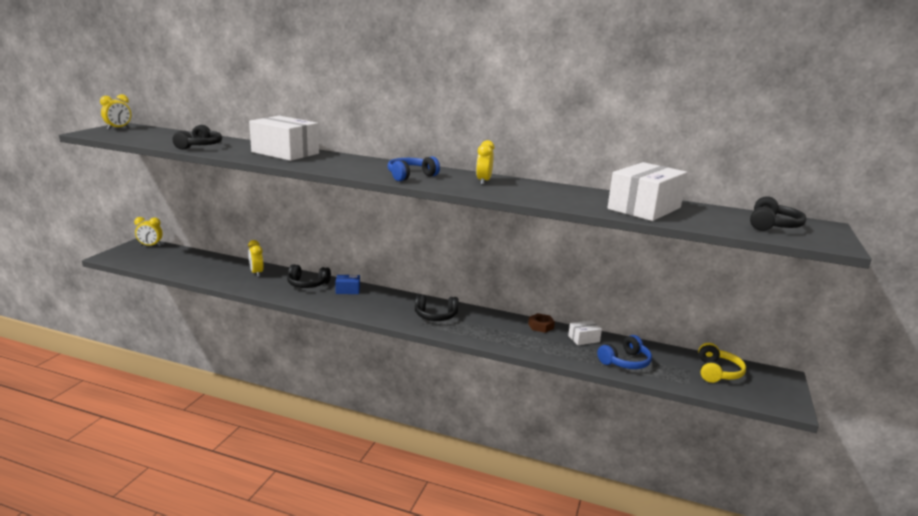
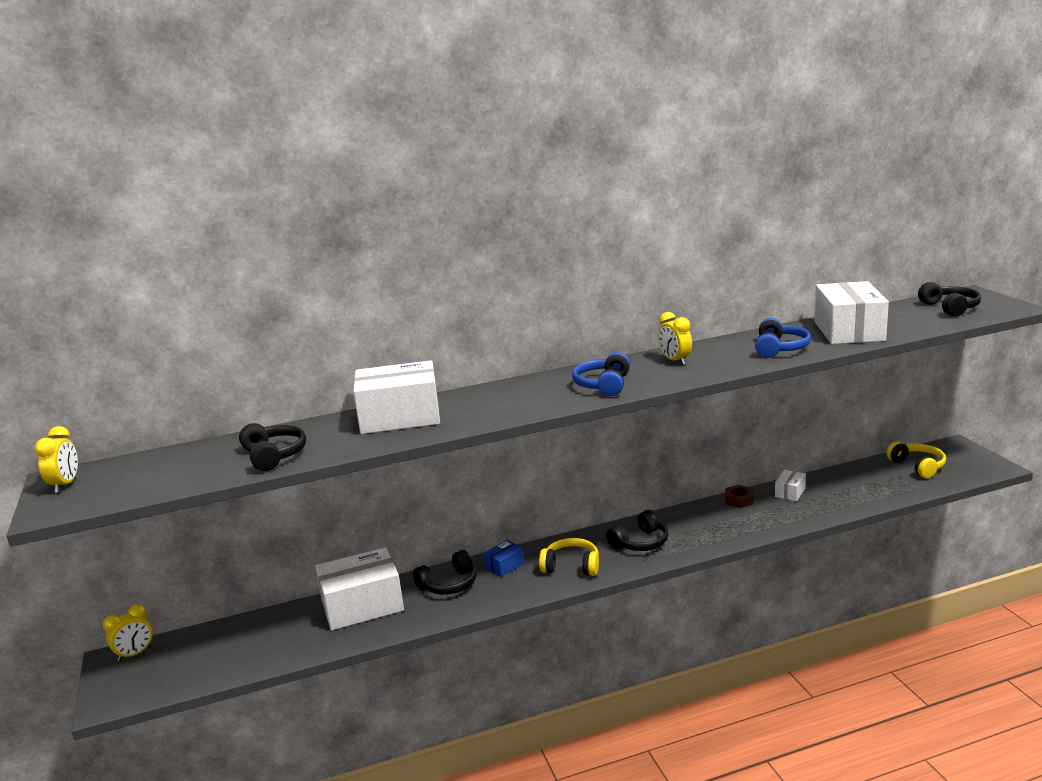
camera: 35 degrees left, 0 degrees up
(256, 273) = (362, 606): yellow clock -> white box
(377, 307) = (571, 566): none -> yellow headphones
(625, 362) = (852, 495): blue headphones -> blue headphones (780, 348)

